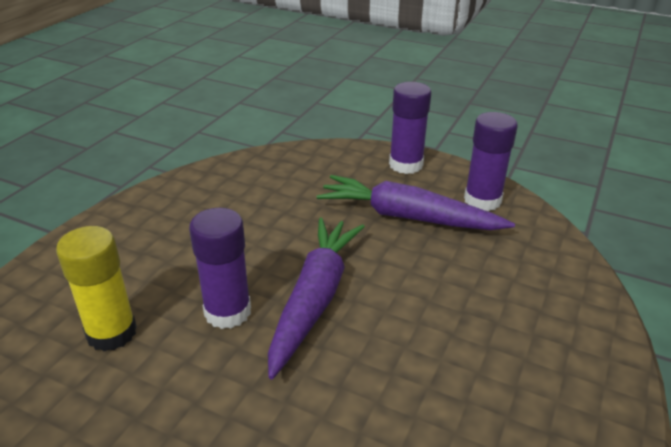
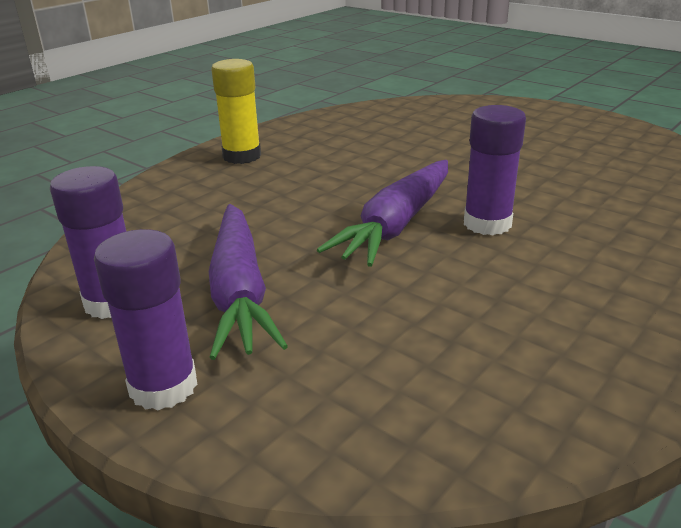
camera: 165 degrees left, 5 degrees down
(111, 333) = (600, 220): yellow glue stick -> yellow glue stick (242, 156)
(408, 217) = (239, 291): purple carrot -> purple carrot turned 45 degrees clockwise

